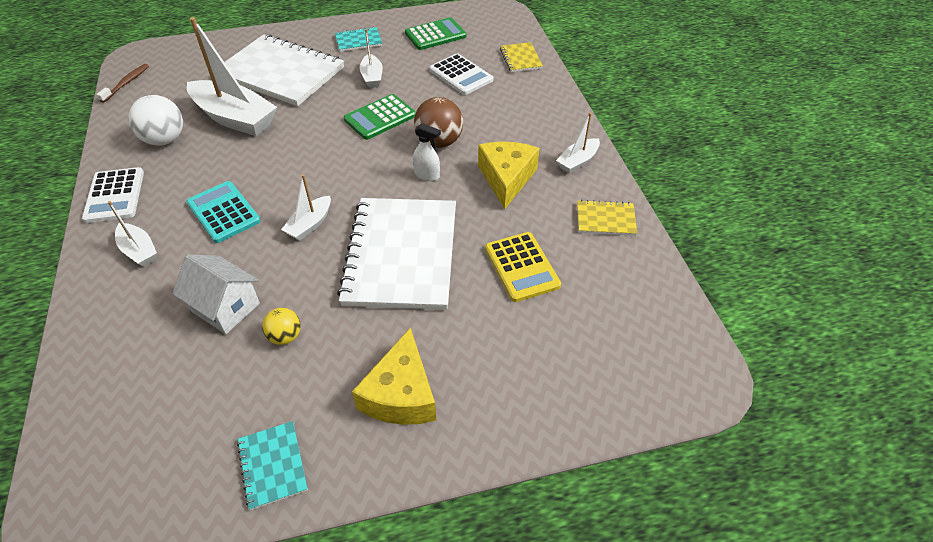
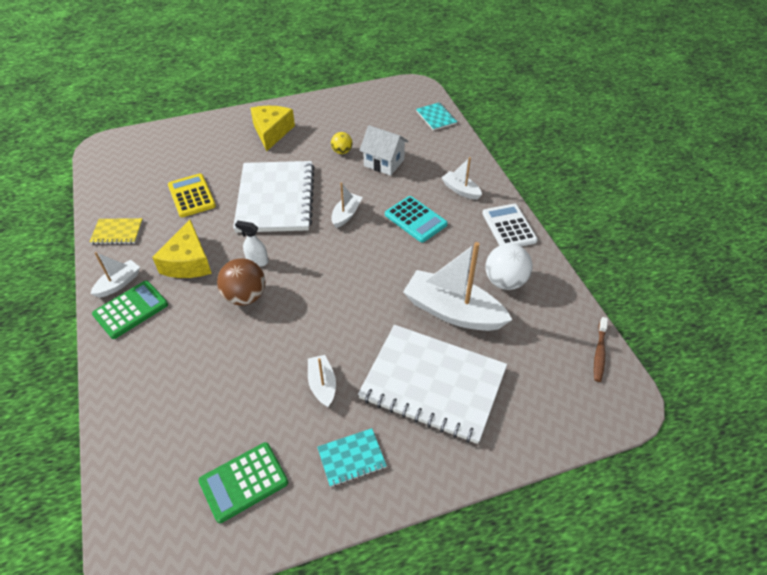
camera: 175 degrees right, 0 degrees up
(273, 465) = (331, 106): turquoise notebook -> turquoise notebook (436, 117)
(380, 117) = (305, 323): green calculator -> green calculator (131, 310)
(461, 75) = (215, 396): white calculator -> none
(520, 58) = (133, 435): yellow notebook -> none

